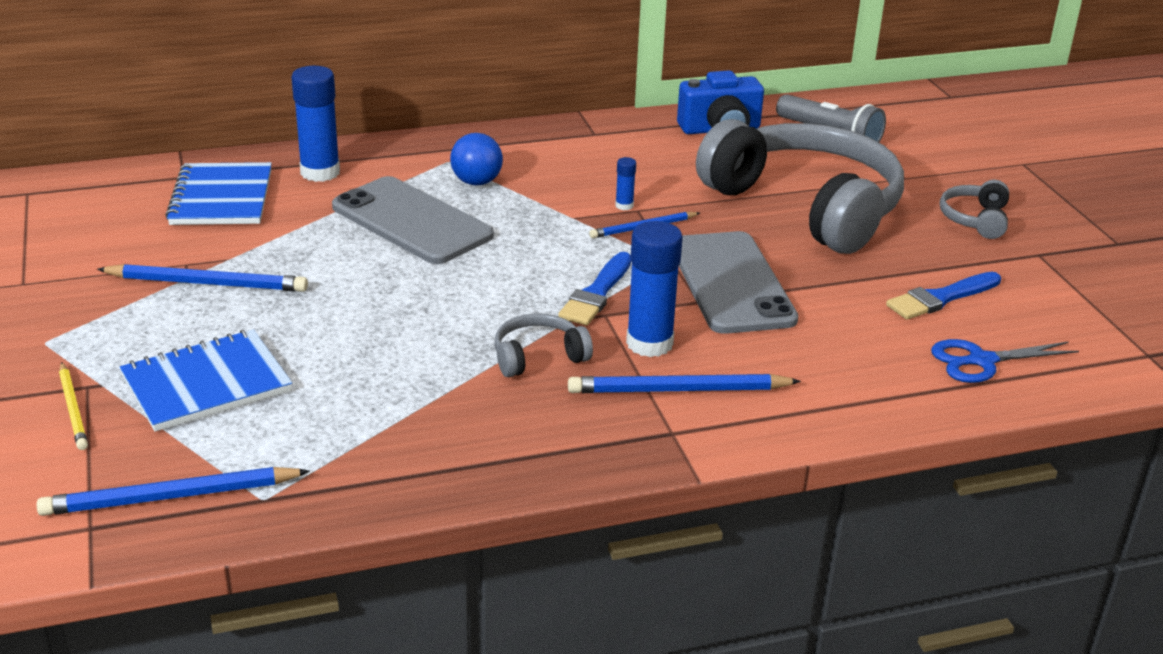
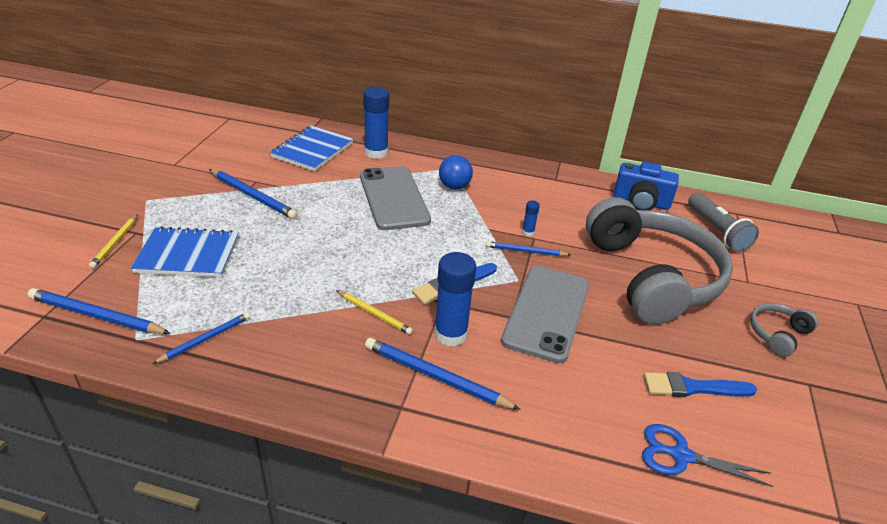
camera: 30 degrees right, 5 degrees up
(358, 462) = (205, 339): none -> blue pencil
(538, 356) = (374, 314): grey headphones -> yellow pencil

